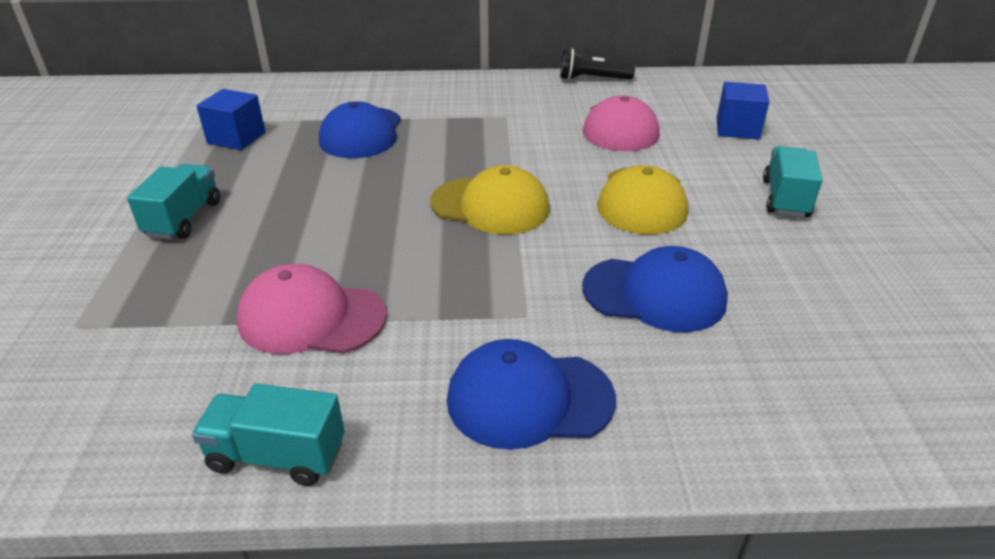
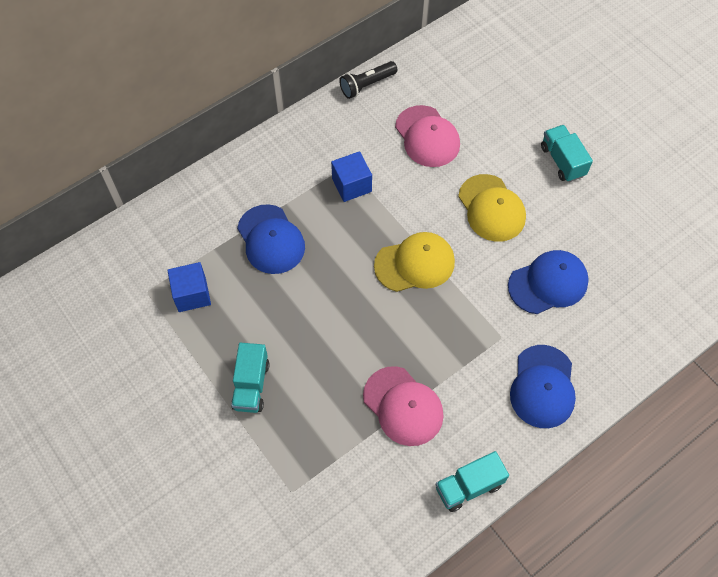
camera: 35 degrees left, 25 degrees up
(184, 219) = (251, 385): turquoise truck -> turquoise truck turned 150 degrees counterclockwise
(311, 317) = (403, 406): pink cap -> pink cap turned 105 degrees counterclockwise
(529, 399) = (542, 387): blue cap -> blue cap turned 45 degrees counterclockwise
(737, 129) = (496, 99): blue cube -> blue cube (351, 185)

